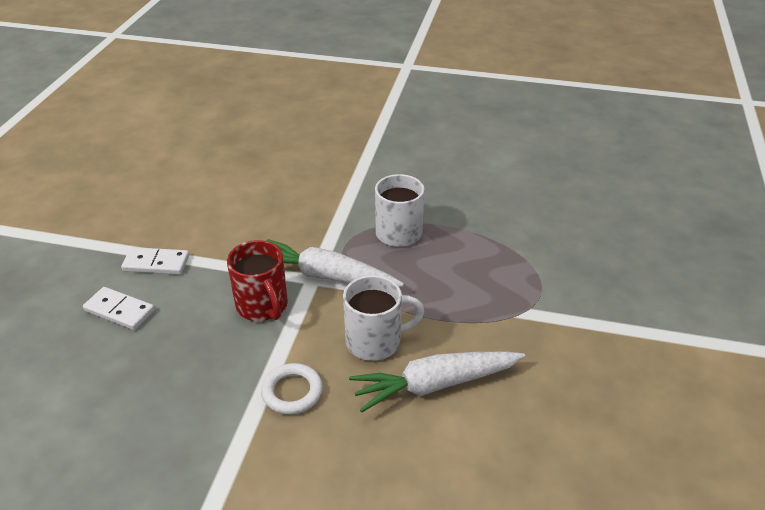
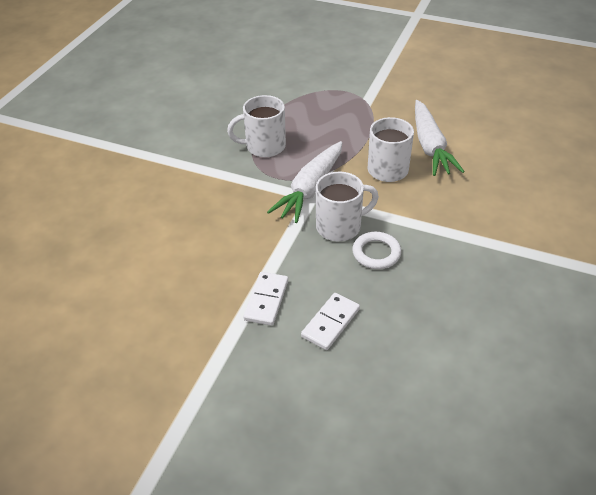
camera: 80 degrees left, 5 degrees up
(262, 306) = (340, 226): red mug -> white mug
(292, 392) = (434, 212): white ring -> white ring (376, 253)

